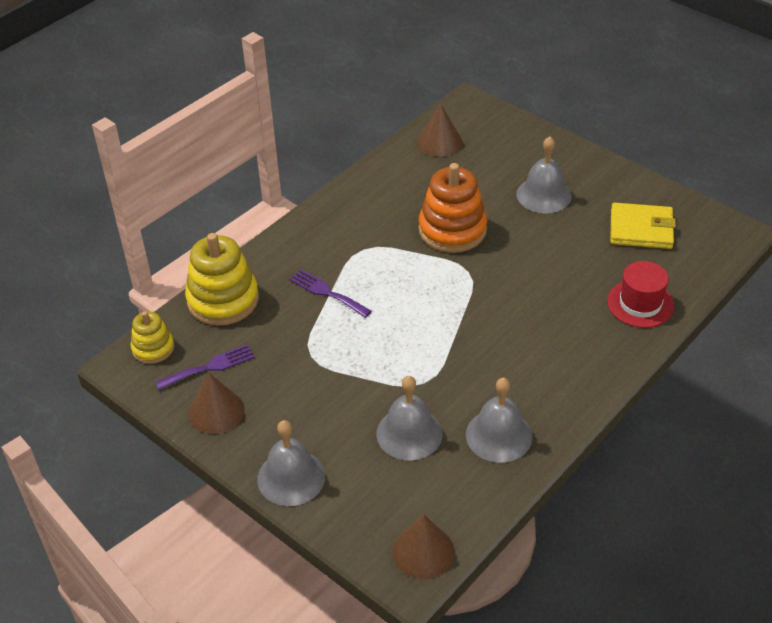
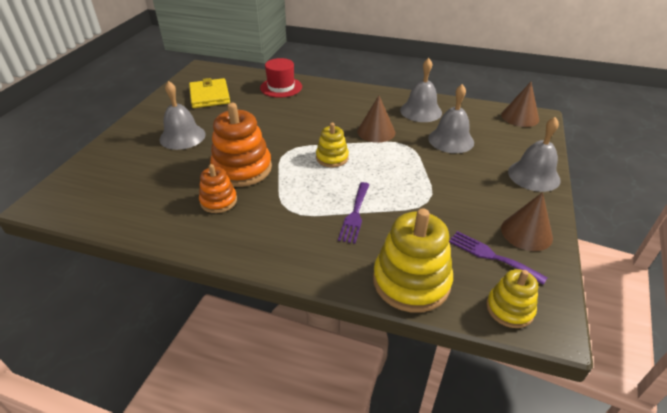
camera: 115 degrees left, 5 degrees down
(406, 205) = (218, 201): none -> orange stacking toy
(433, 305) = (332, 158): none -> yellow stacking toy
(439, 142) = (114, 205): brown cone -> brown cone (376, 131)

